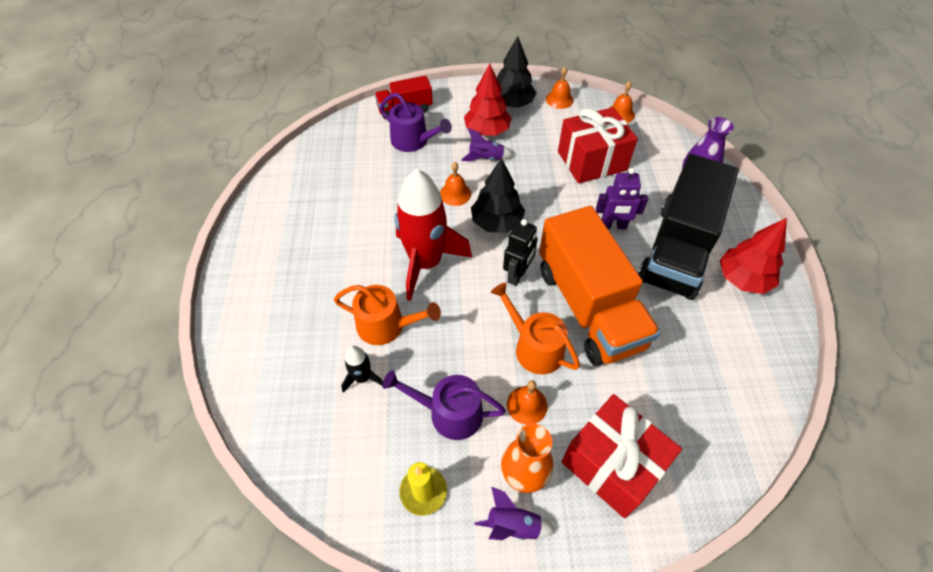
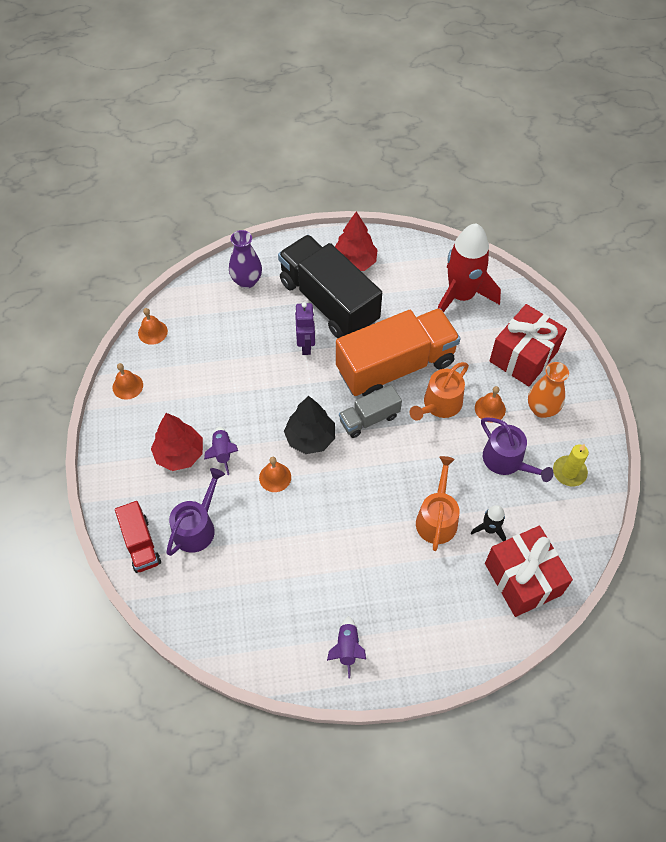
camera: 95 degrees left, 5 degrees up
(426, 263) = (365, 494): red rocket -> red rocket (461, 296)
(449, 413) = (507, 461): purple watering can -> purple watering can turned 45 degrees counterclockwise
(512, 103) = (133, 431): black tree -> none
(513, 525) = (578, 414): purple rocket -> purple rocket (347, 648)
(517, 274) = (369, 419): black robot -> grey truck
(592, 161) = (223, 359): red gift -> red gift (522, 579)
(677, 250) = (329, 301): black truck -> black truck turned 150 degrees counterclockwise

